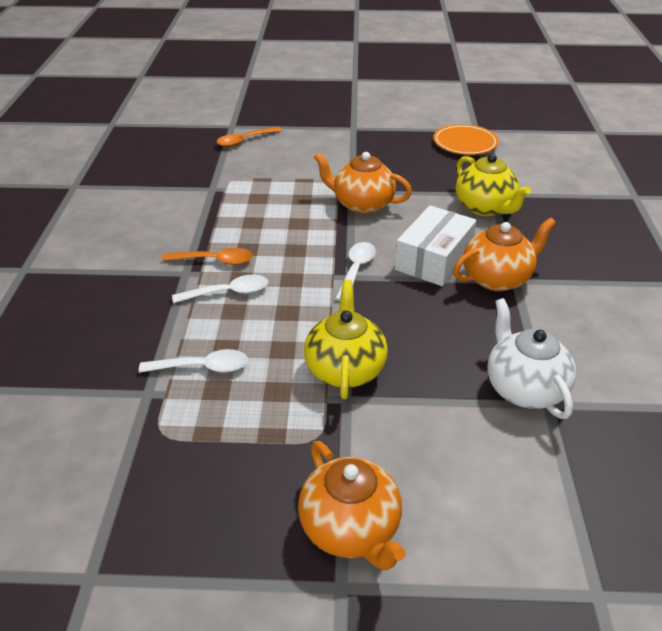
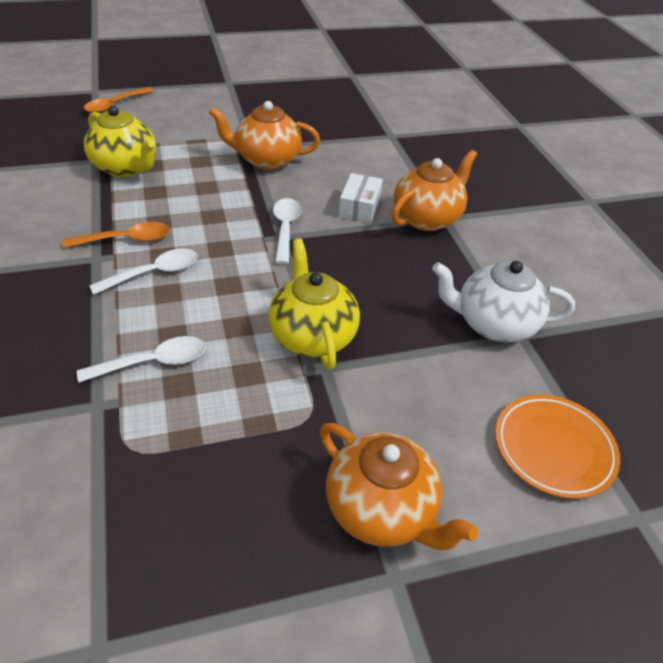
camera: 20 degrees left, 5 degrees up
(434, 259) = (359, 207): white box -> white box, size x0.61
(465, 144) = (346, 89): orange plate -> orange plate (553, 448)
(485, 208) = (389, 150): yellow teapot -> yellow teapot (126, 168)
(524, 389) = (493, 324): white teapot -> white teapot turned 45 degrees counterclockwise

